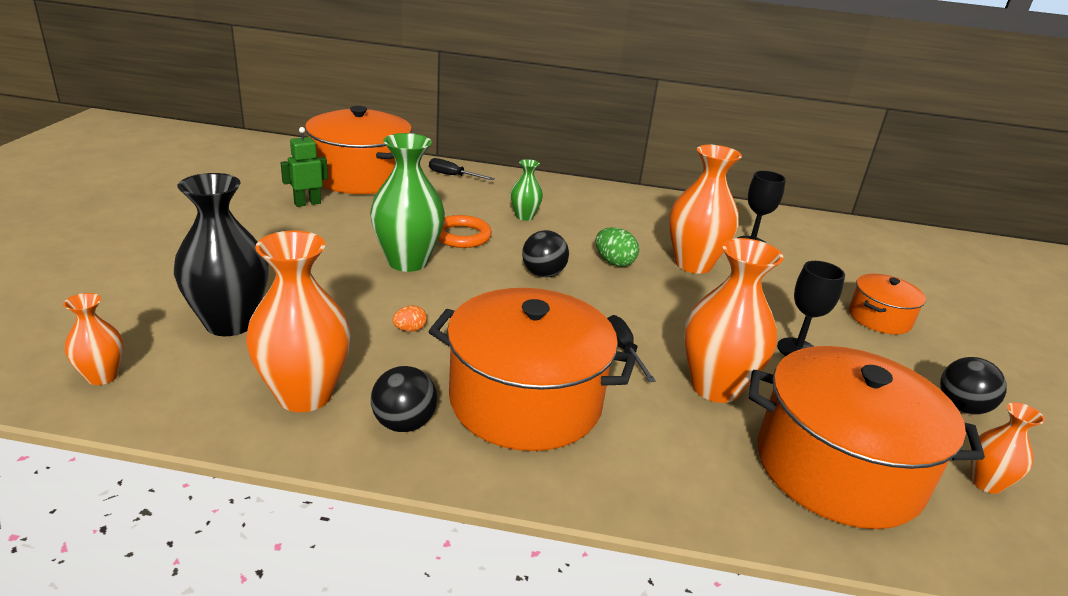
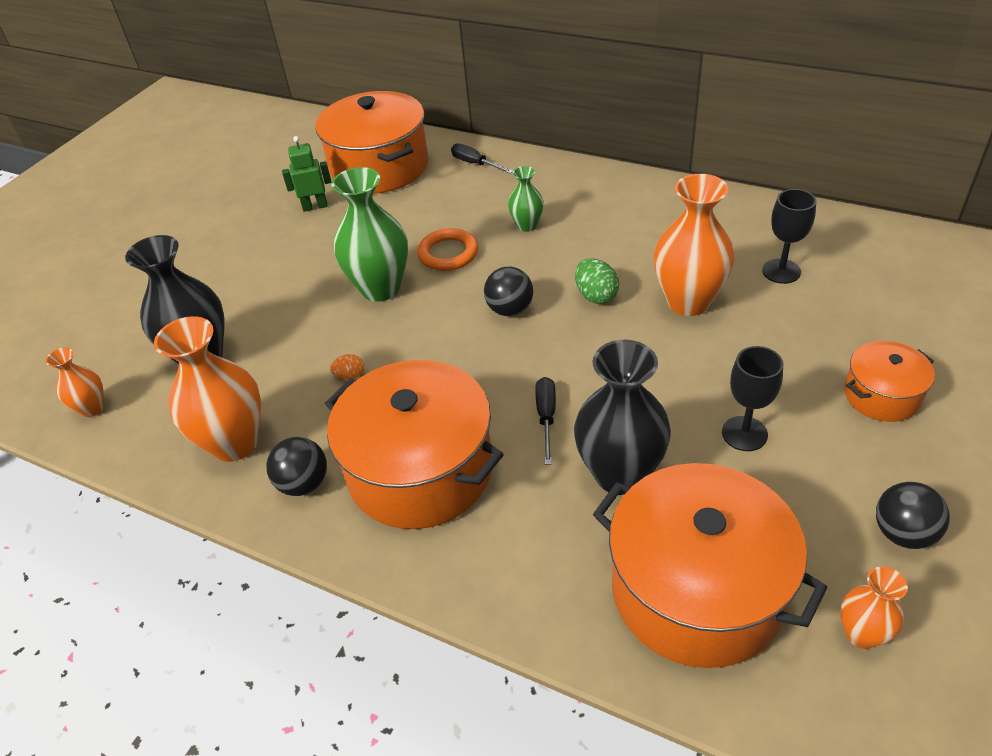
camera: 25 degrees right, 15 degrees up
(715, 387) = (620, 474): orange vase -> black vase

